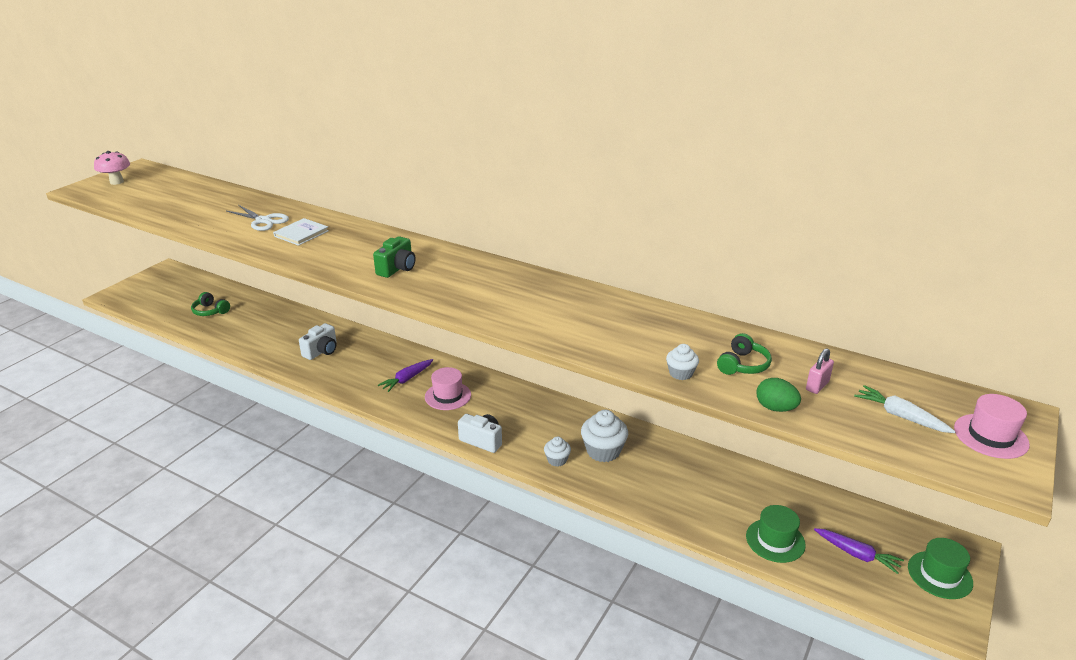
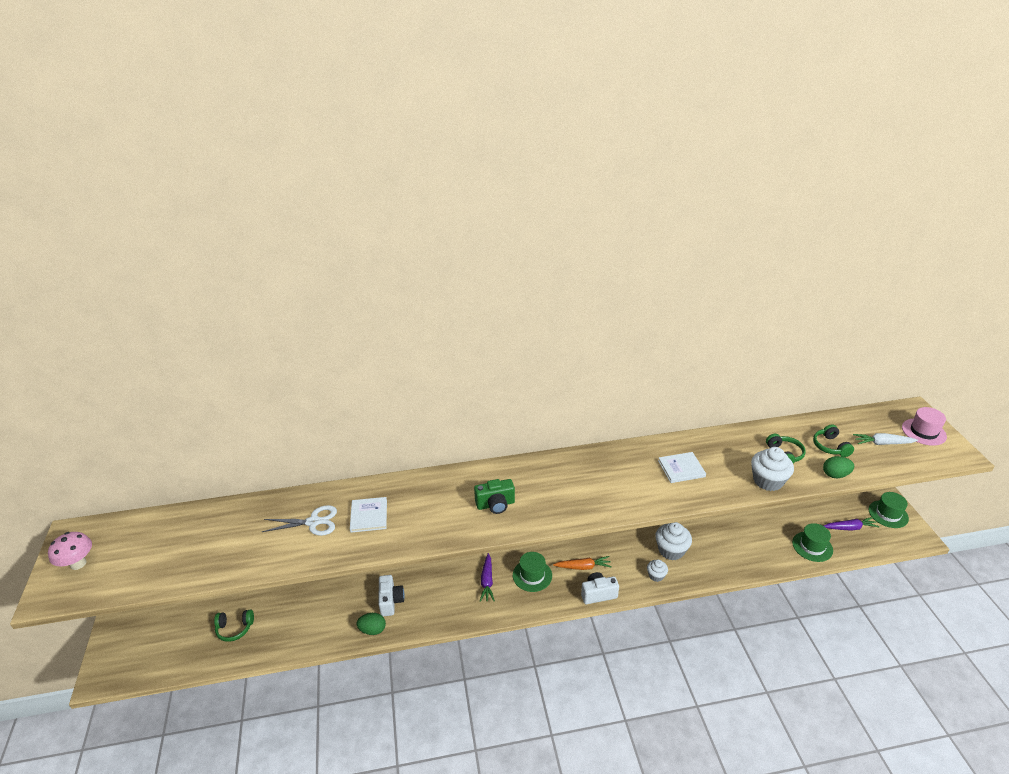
camera: 40 degrees left, 5 degrees up
(284, 361) = (372, 630): none -> green egg
(397, 269) = (495, 504): green camera -> green camera turned 90 degrees clockwise
(448, 396) = (532, 575): pink hat -> green hat
(500, 415) = (583, 567): none -> orange carrot
(603, 322) = (681, 469): none -> white book
(680, 373) = (768, 481): white cupcake -> white cupcake, size x1.76
(817, 386) = (830, 446): pink padlock -> green headphones

